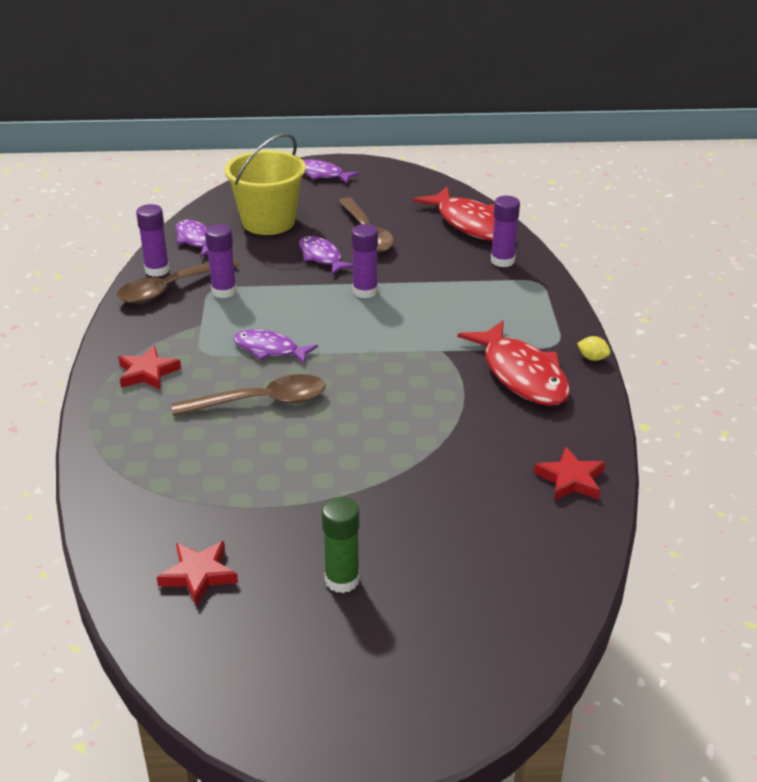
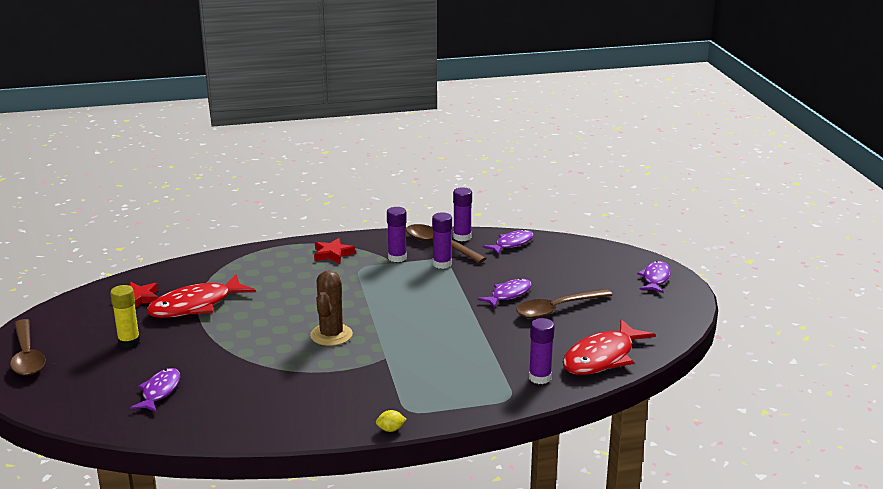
camera: 80 degrees right, 10 degrees down
(260, 402) = (306, 295): brown spoon -> brown spoon (27, 356)
(268, 222) = (555, 267): yellow bucket -> none
(269, 349) = (369, 290): purple fish -> purple fish (160, 391)
(342, 580) = (129, 342): green glue stick -> yellow glue stick
(365, 291) = (462, 318): purple glue stick -> purple glue stick (397, 258)
(377, 386) = (331, 335): none -> brown cactus
(521, 375) = (358, 395): red fish -> red fish (195, 306)
(570, 479) = (225, 422): red star -> none
(592, 358) = (391, 429): yellow lemon -> yellow lemon turned 60 degrees clockwise

